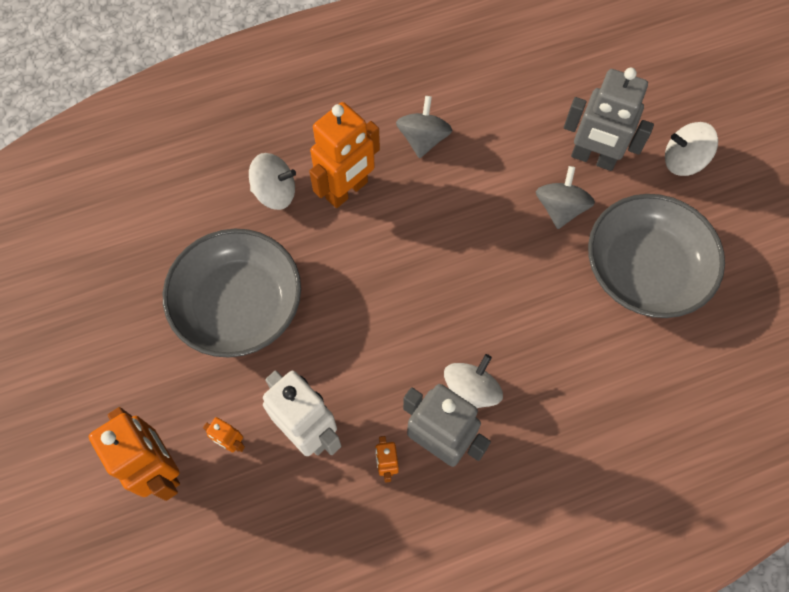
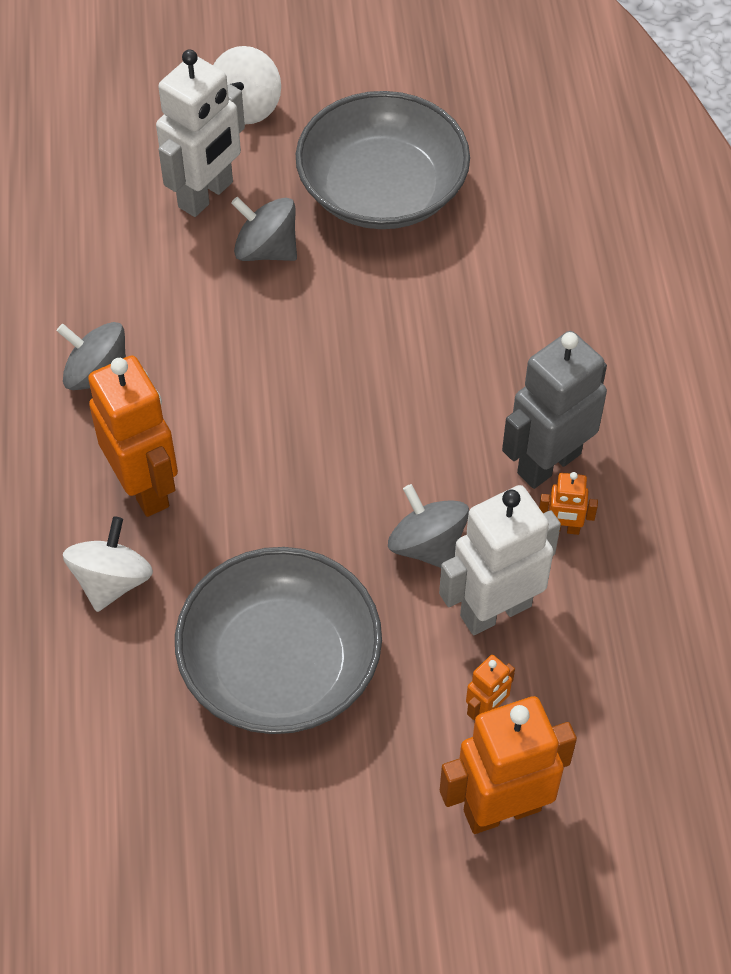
camera: 75 degrees left, 10 degrees down
(348, 374) = (427, 545): none -> grey spinning top
(471, 390) = (489, 412): white spinning top -> none
(593, 158) = (206, 195): grey robot -> white robot

